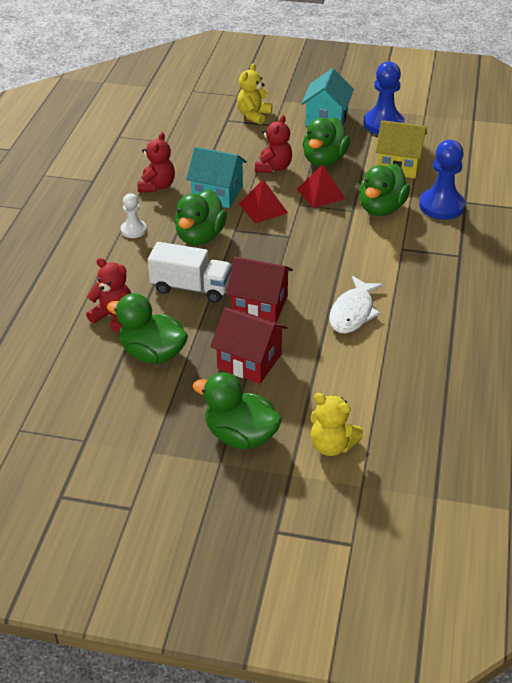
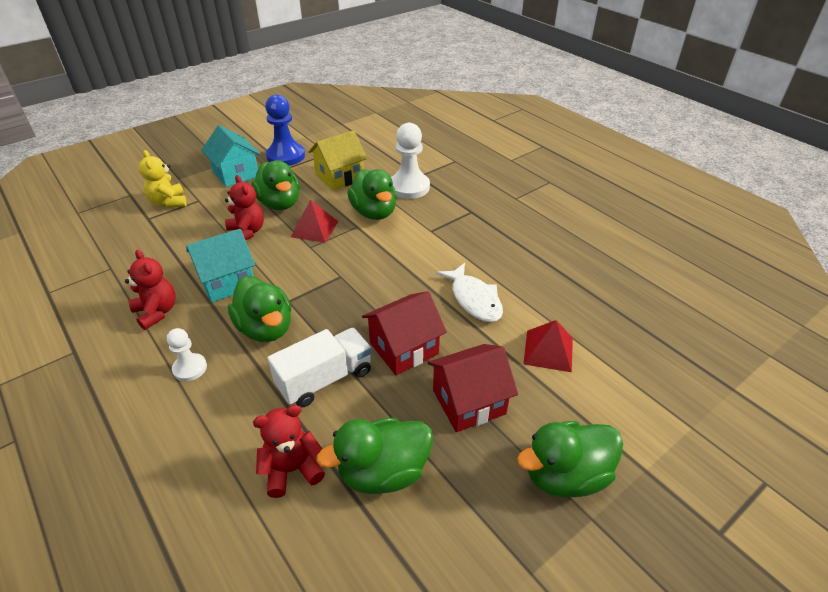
camera: 50 degrees left, 0 degrees up
(263, 208) = (286, 268): red pyramid -> red pyramid (548, 350)
(332, 445) = (627, 415): yellow teddy bear -> none
(441, 206) = (409, 187): blue pawn -> white pawn

